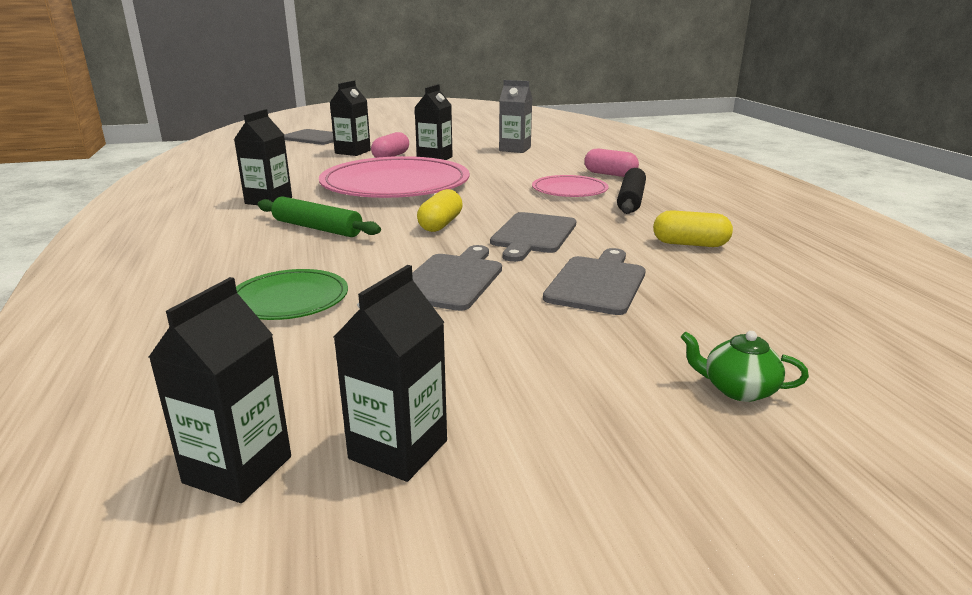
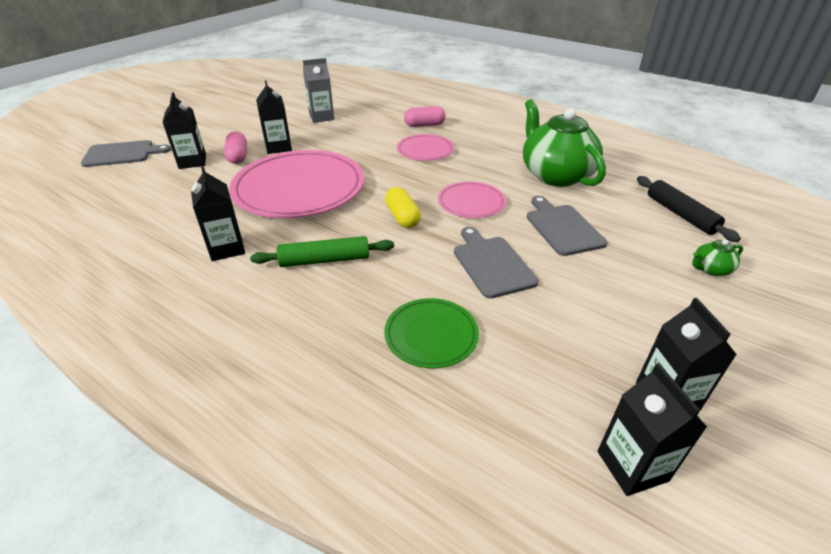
camera: 40 degrees left, 15 degrees up
(533, 235) = (471, 202): grey cutting board -> pink plate
(631, 200) = (472, 147): black rolling pin -> black rolling pin (680, 214)
(690, 244) = (555, 175): yellow capsule -> green teapot

